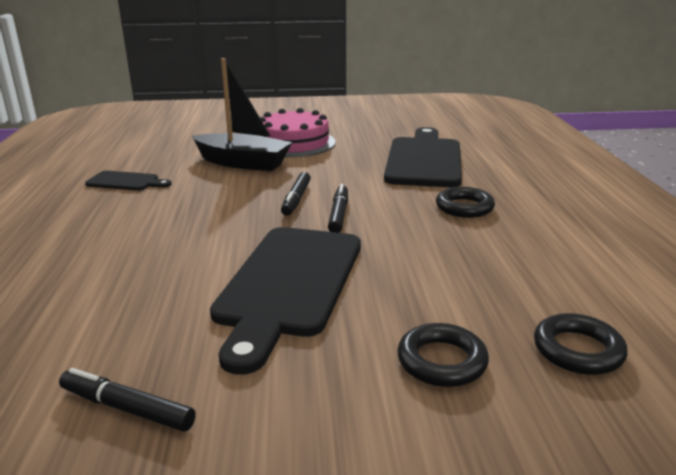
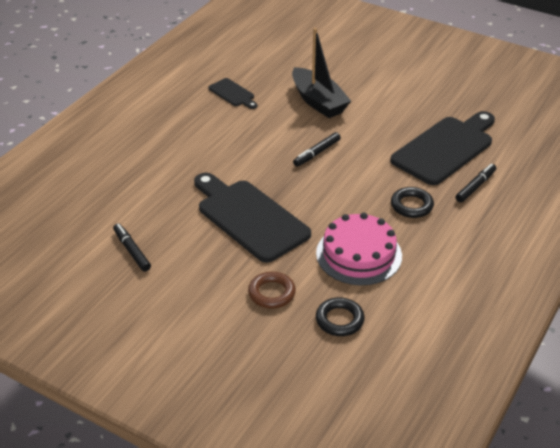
camera: 35 degrees right, 15 degrees up
(288, 284) = (249, 217): black cutting board -> black cutting board turned 90 degrees clockwise
(293, 143) = (374, 91): pink cake -> pink cake (359, 254)
(339, 214) = (327, 178): black marker -> black marker (475, 186)
(441, 361) = (271, 293): black ring -> brown ring

